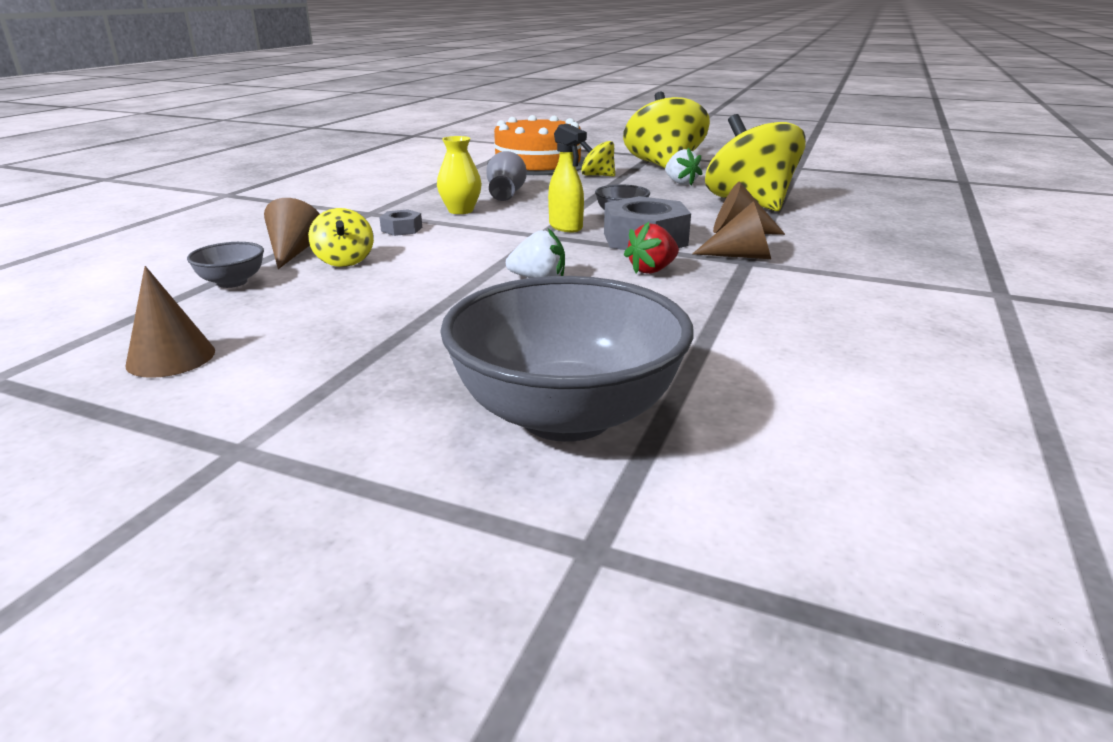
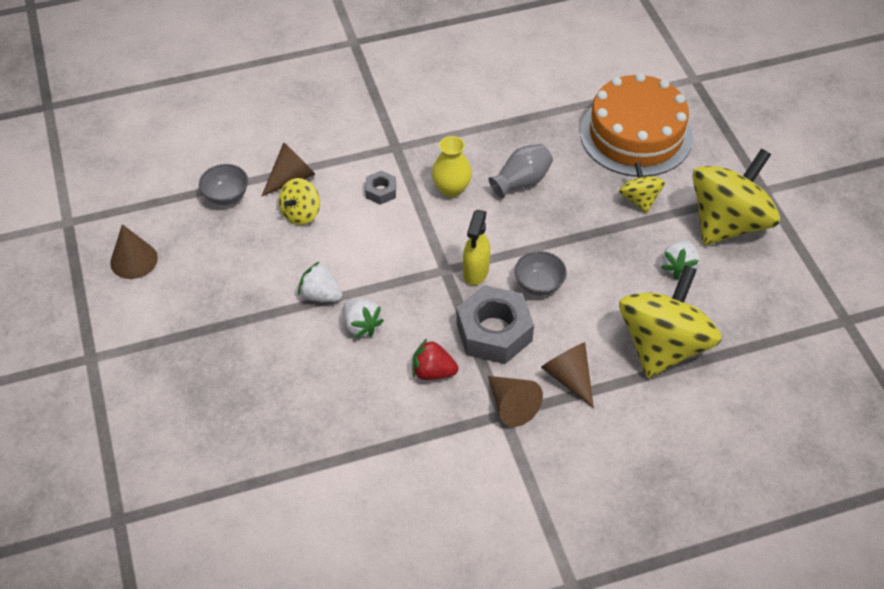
camera: 50 degrees right, 25 degrees up
(463, 283) = (321, 295): none -> white strawberry
(566, 415) = (207, 448): grey bowl -> none

